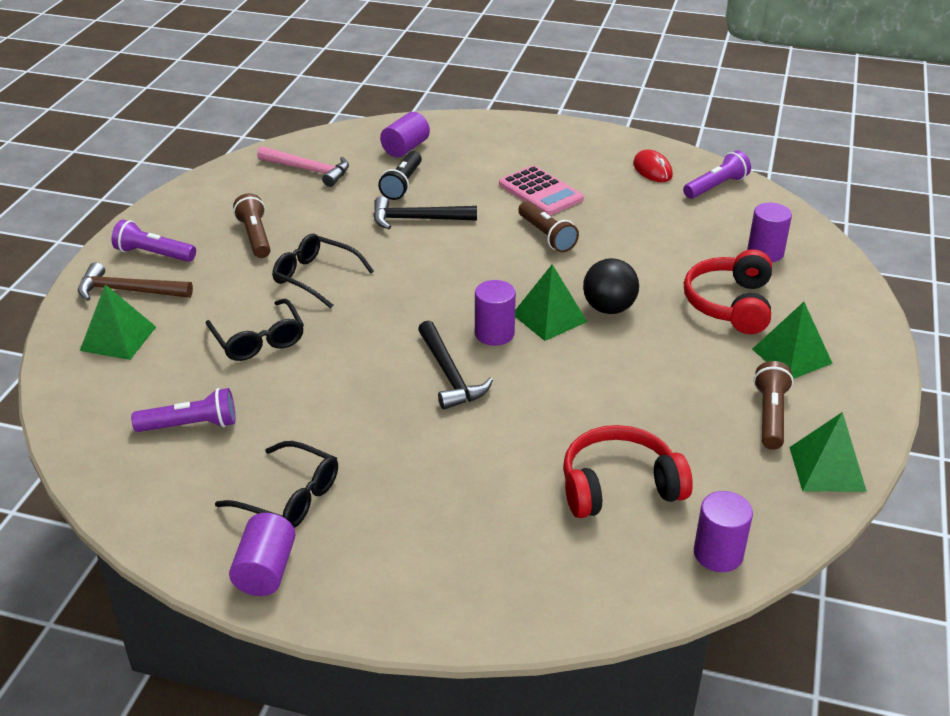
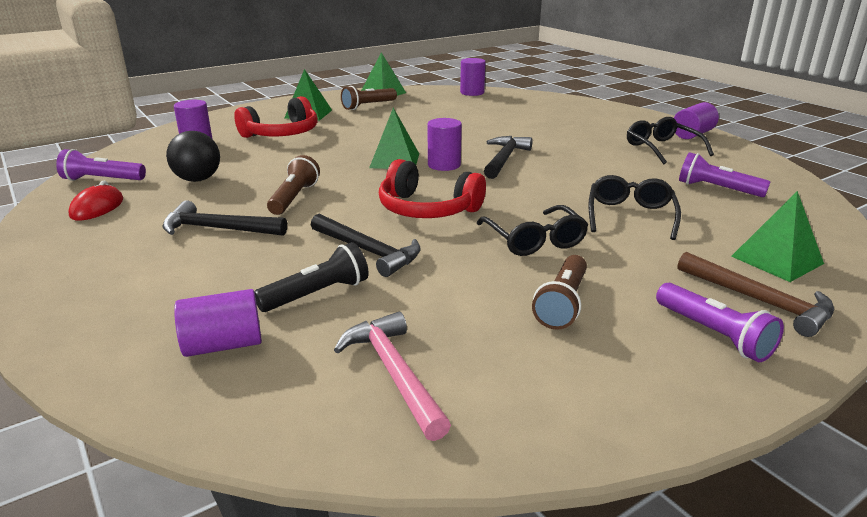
camera: 140 degrees left, 10 degrees down
(540, 192) = (218, 229): pink calculator -> black hammer
(609, 308) = (350, 153): black ball -> black ball (198, 179)
(619, 486) = (480, 110): red headphones -> red headphones (427, 209)

